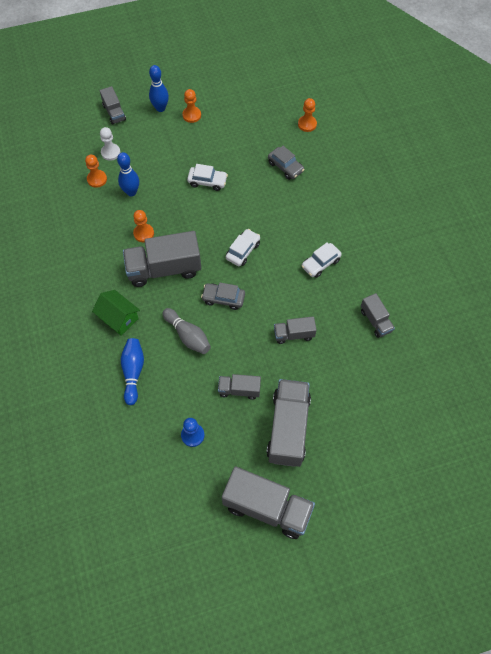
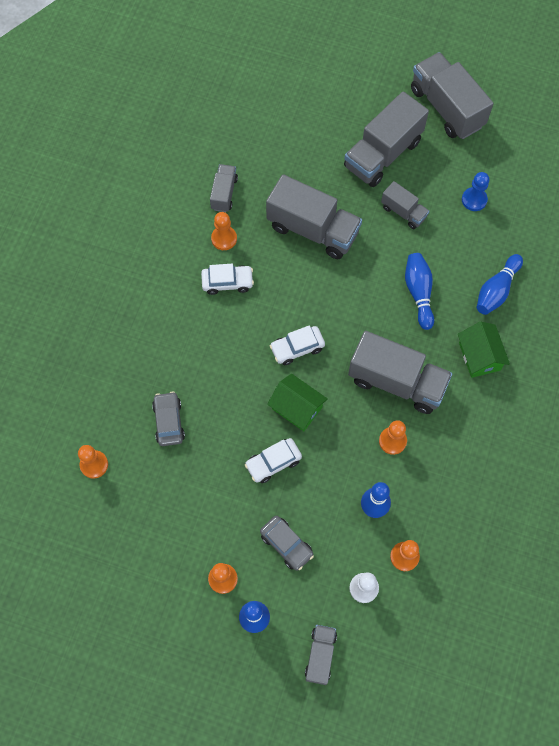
camera: 145 degrees left, 5 degrees up
(188, 336) = (419, 293): grey bowling pin -> blue bowling pin
(207, 181) = (273, 462): white car -> white car turned 75 degrees counterclockwise
(216, 217) = (297, 408): none -> green house
(223, 298) = (356, 308): grey car -> grey car (286, 544)
(294, 334) = (313, 229): grey truck -> grey truck, size x1.91
(348, 290) = (224, 238): none -> orange pawn

